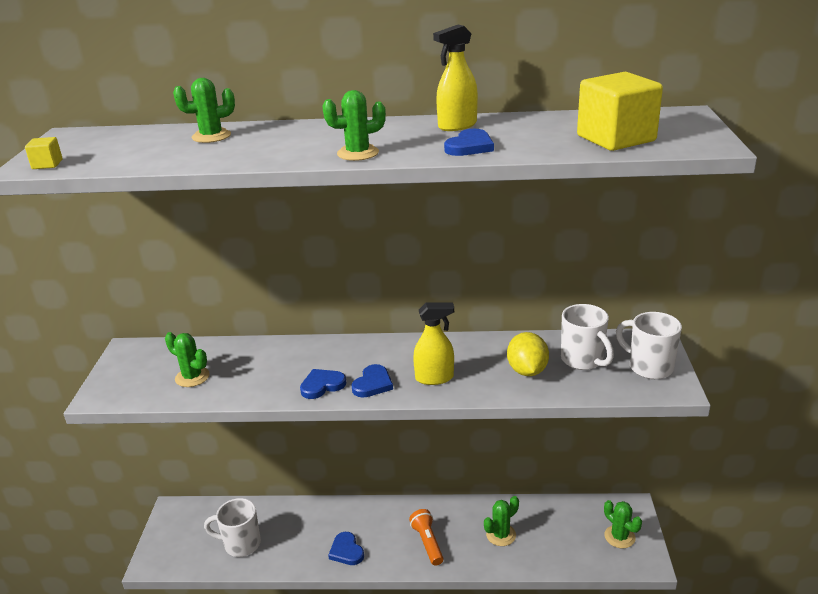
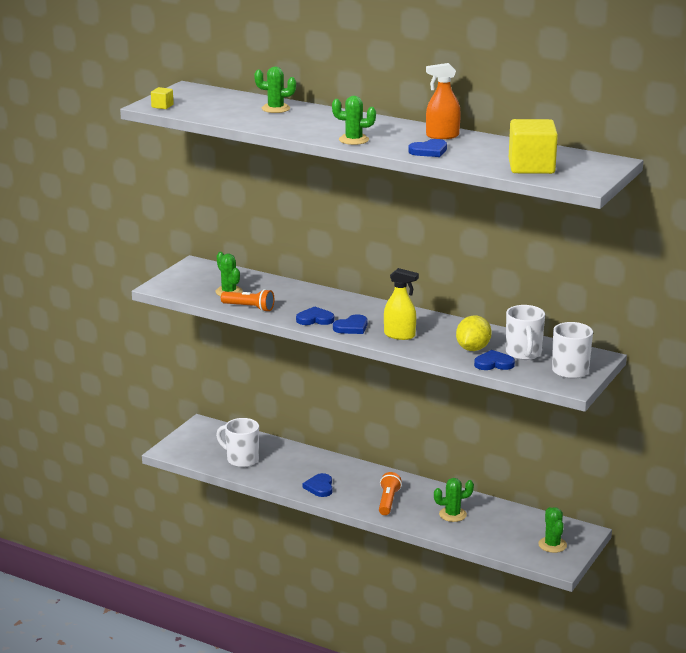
camera: 25 degrees right, 5 degrees down
(232, 393) = (249, 308): none -> orange flashlight
(457, 126) = (442, 136): yellow spray bottle -> orange spray bottle
(568, 384) = (494, 363): none -> blue heart

